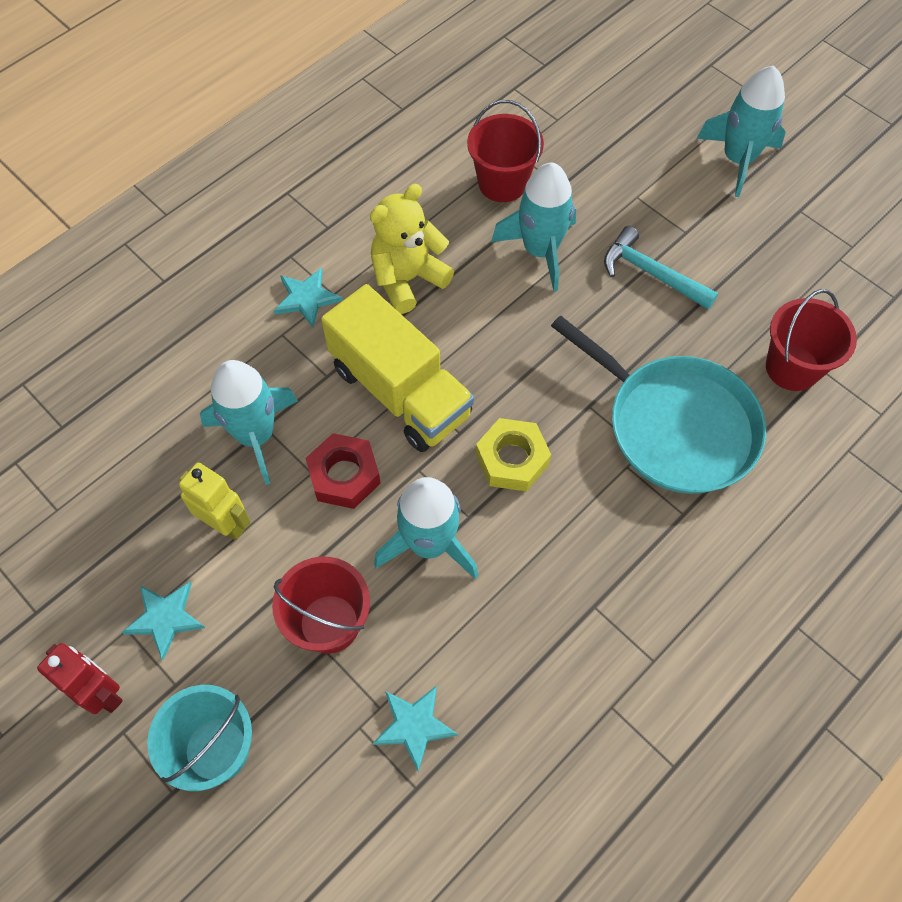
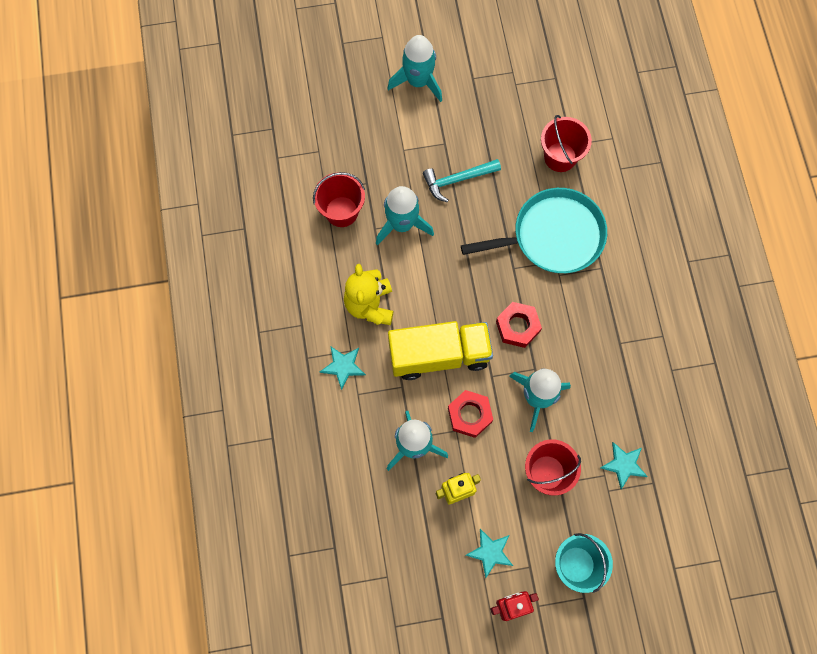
camera: 55 degrees left, 10 degrees up
(512, 459) = (517, 326): yellow nut -> red nut

